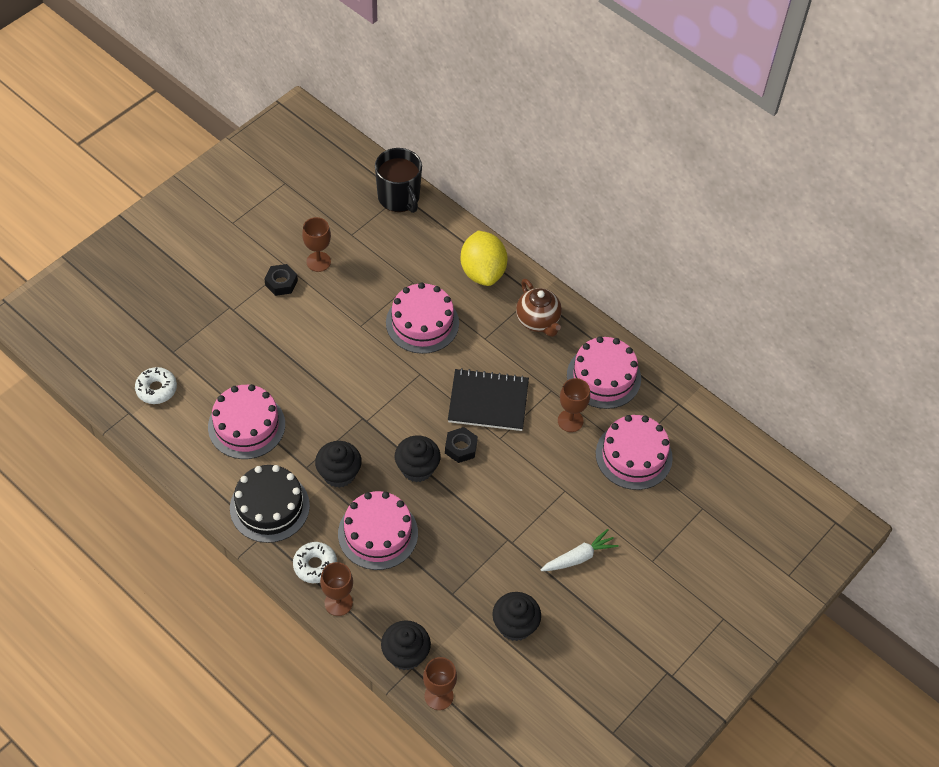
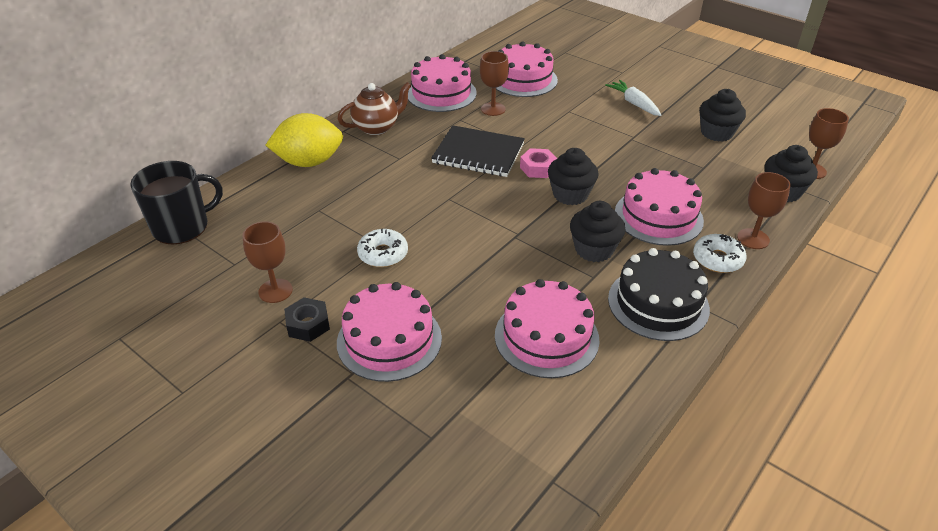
camera: 90 degrees left, 15 degrees down
(156, 389) = (503, 449): white donut -> white donut (383, 254)
(422, 323) = (378, 200): pink cake -> pink cake (389, 340)
(461, 448) = (538, 168): black nut -> pink nut
(488, 401) = (478, 154): black notebook -> black notebook turned 75 degrees counterclockwise

